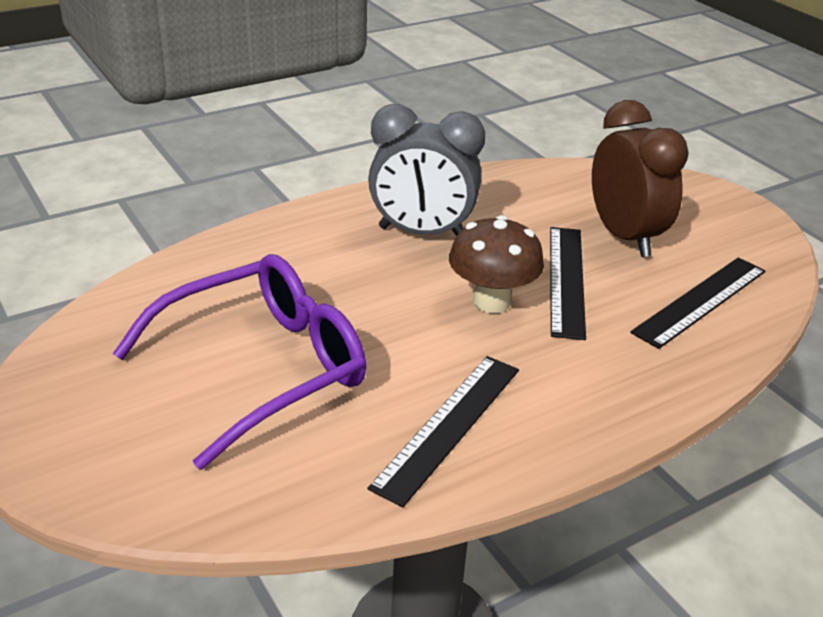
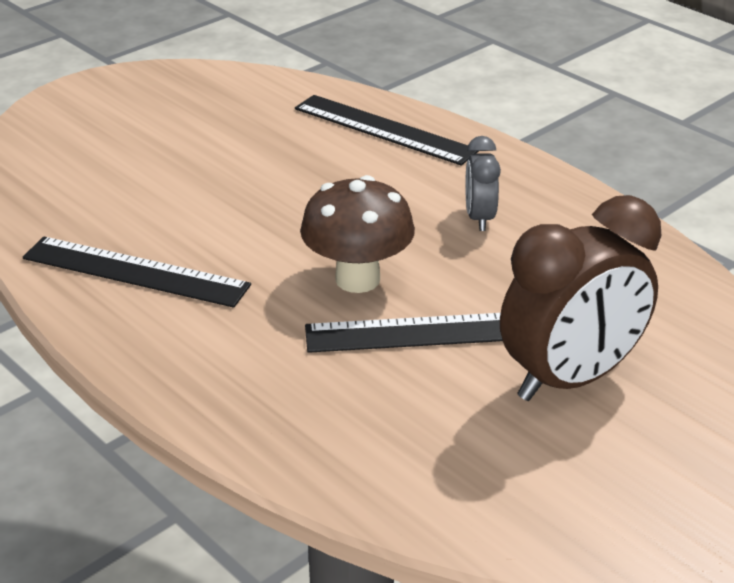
camera: 80 degrees right, 0 degrees up
(263, 368) = (196, 164): purple glasses -> none
(422, 233) = (479, 218): grey clock -> grey clock, size x0.49
(700, 301) = (437, 453): black ruler -> black ruler (384, 129)

